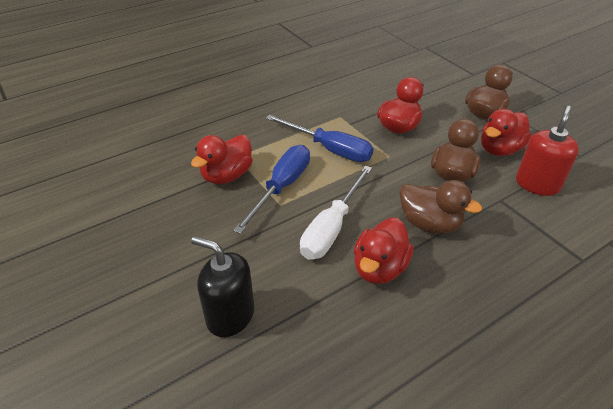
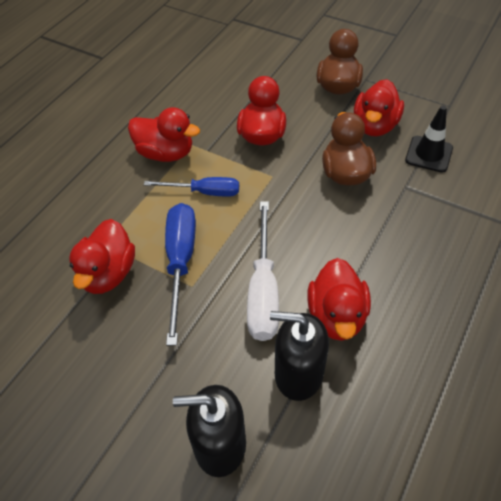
camera: 25 degrees left, 10 degrees up
(317, 116) = (165, 153): none -> red duck
(322, 294) = (298, 373): none -> black soap dispenser
(329, 149) = (204, 192): blue screwdriver -> blue screwdriver, size x0.66
(429, 223) = (356, 242): brown duck -> none
(537, 184) = (429, 154): red soap dispenser -> black traffic cone

